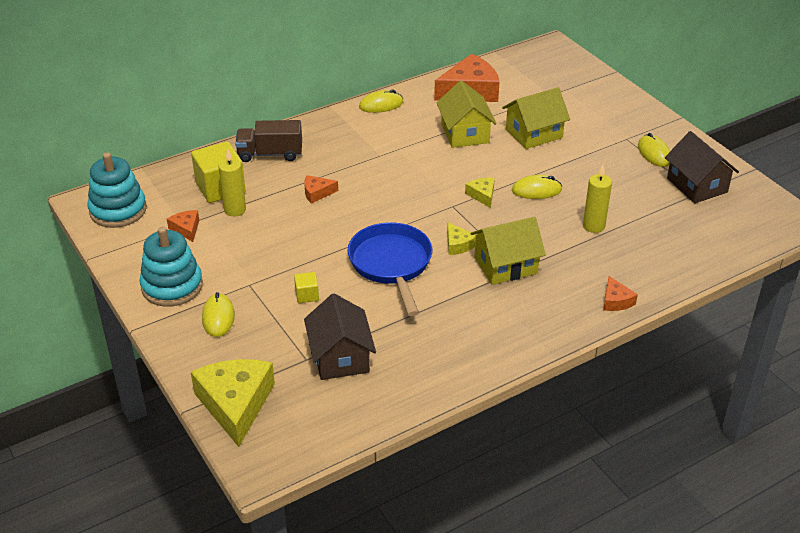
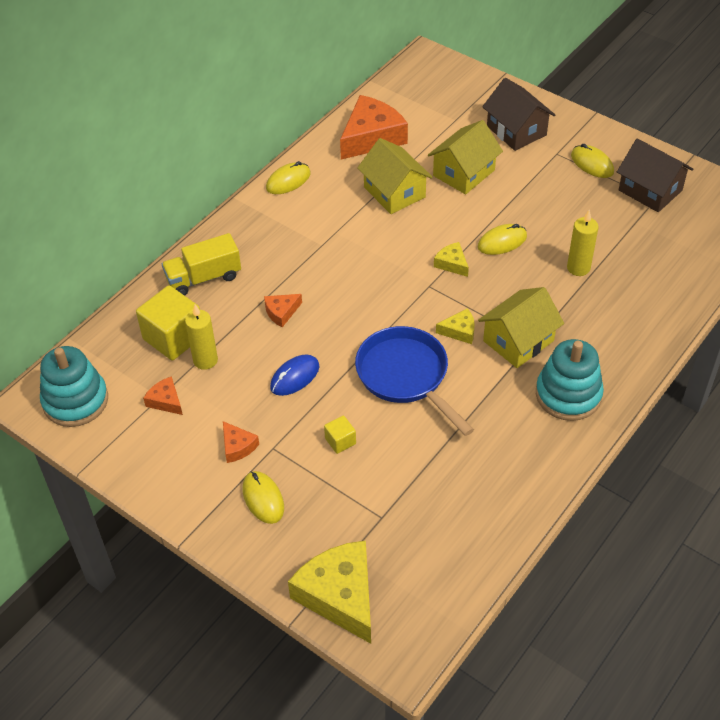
camera: 20 degrees left, 10 degrees up
(172, 286) = (191, 477): turquoise stacking toy -> turquoise stacking toy (568, 394)
(270, 154) = (203, 278): brown truck -> yellow truck
(299, 240) = (295, 377): none -> blue mouse
(340, 357) = (414, 503): brown house -> brown house (516, 130)
(458, 245) = (459, 331): yellow cheese -> yellow cheese turned 45 degrees counterclockwise
(615, 301) = (642, 349): orange cheese -> orange cheese (237, 446)

